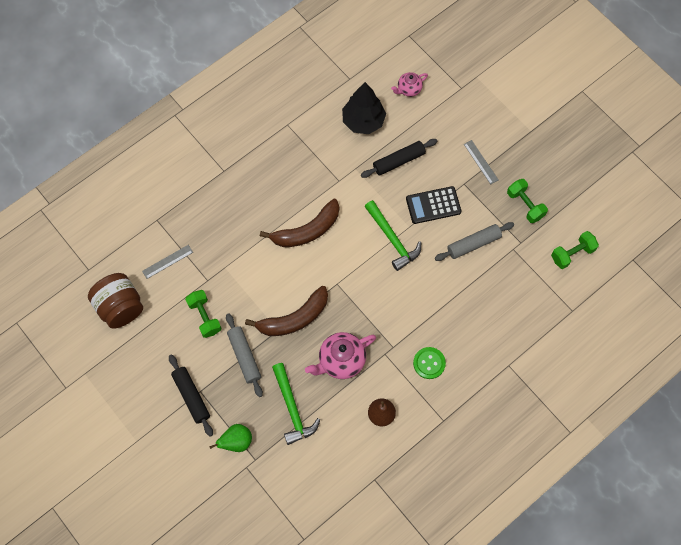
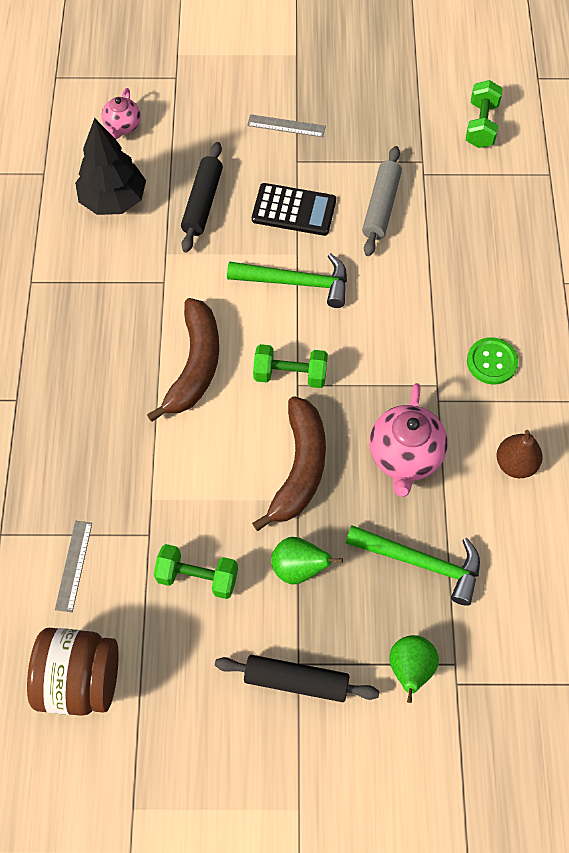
camera: 50 degrees left, 5 degrees down
(244, 356) = (298, 568): grey rolling pin -> green pear
(433, 205) = (294, 210): black calculator -> black calculator turned 105 degrees counterclockwise
(525, 205) = (380, 124): green dumbbell -> green dumbbell (290, 374)

